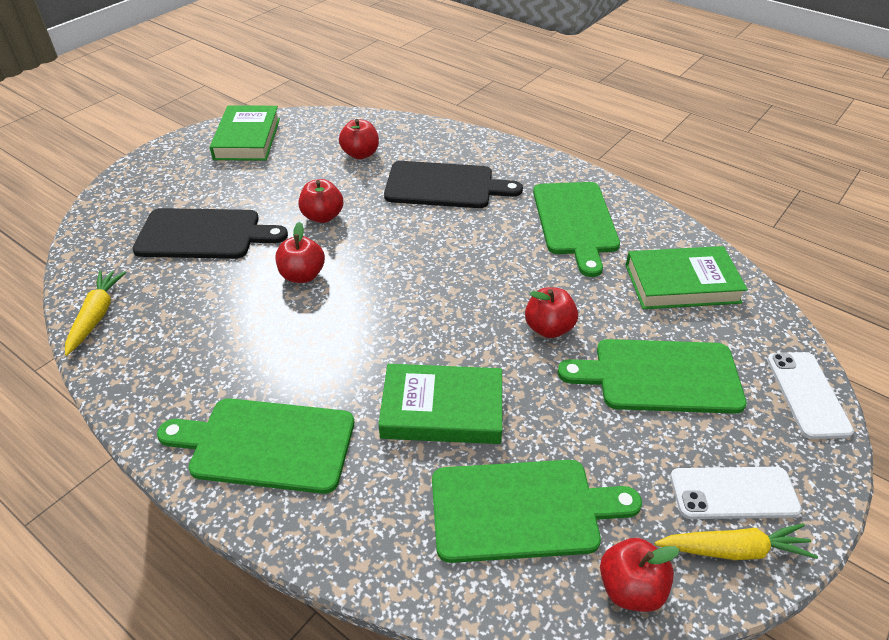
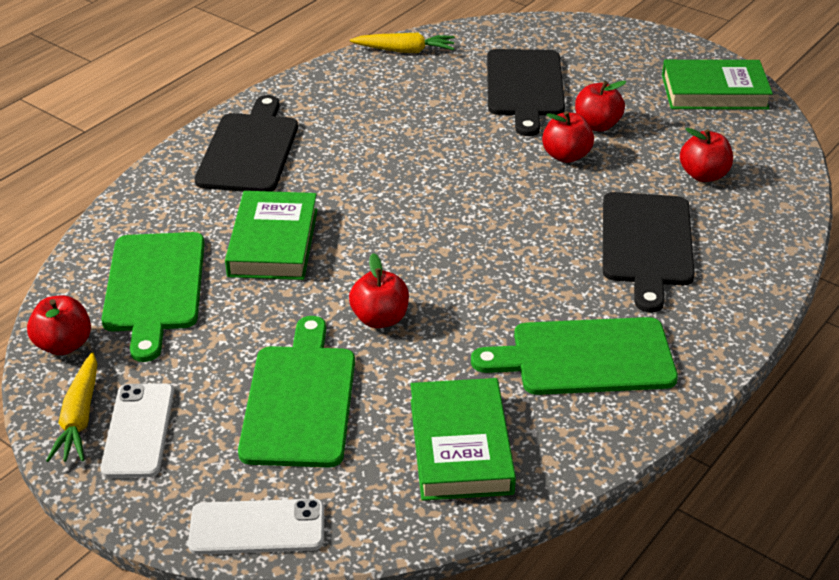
camera: 90 degrees right, 5 degrees down
(266, 444) = (249, 150): green cutting board -> black cutting board
(302, 275) = (463, 150): red apple -> red apple (597, 125)

